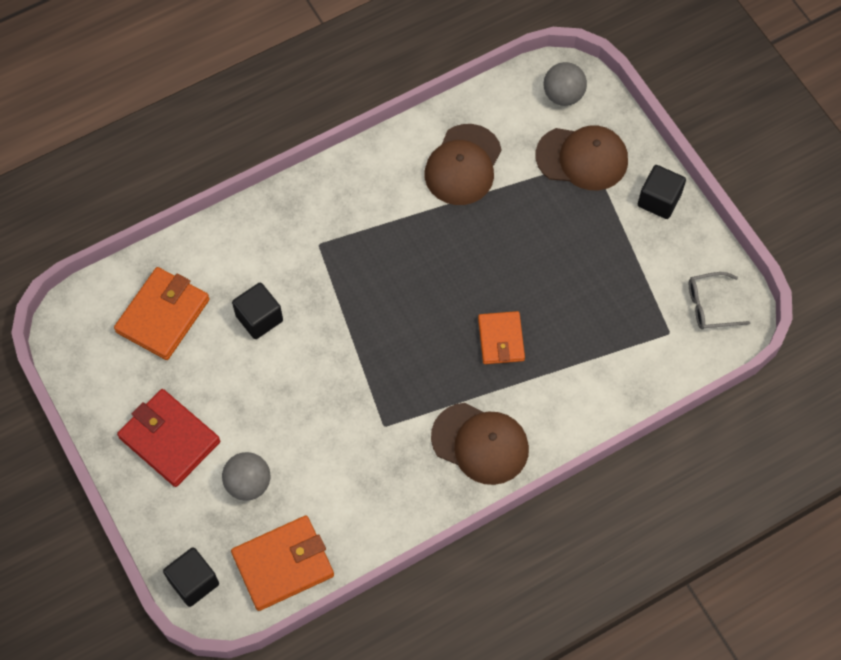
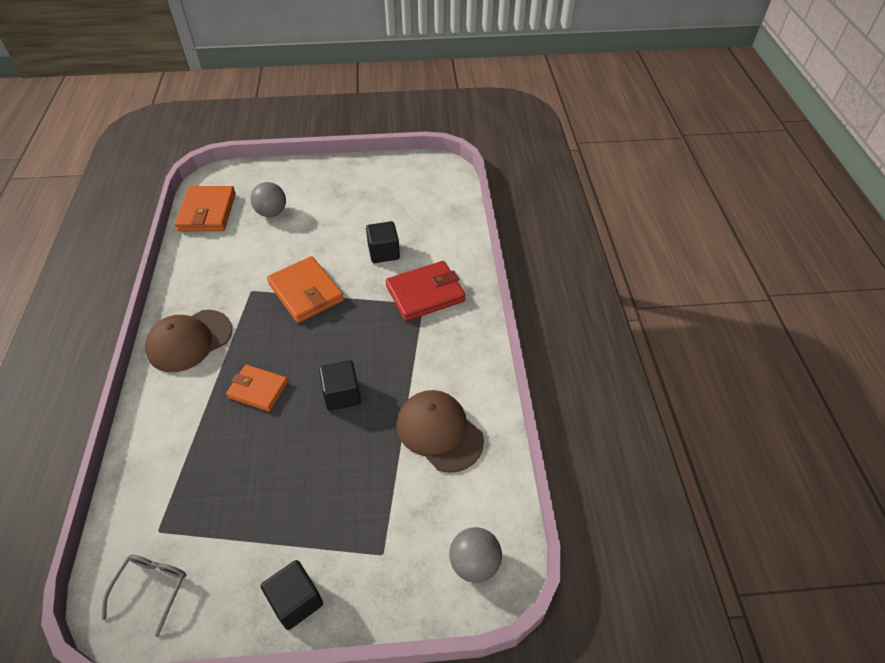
camera: 115 degrees right, 15 degrees down
(163, 315) = (419, 208): orange wallet -> orange wallet (306, 292)
(169, 439) = (330, 188): red wallet -> red wallet (425, 294)
(193, 582) = (234, 174): black cube -> black cube (342, 395)
(582, 158) = (389, 545): brown cap -> none

